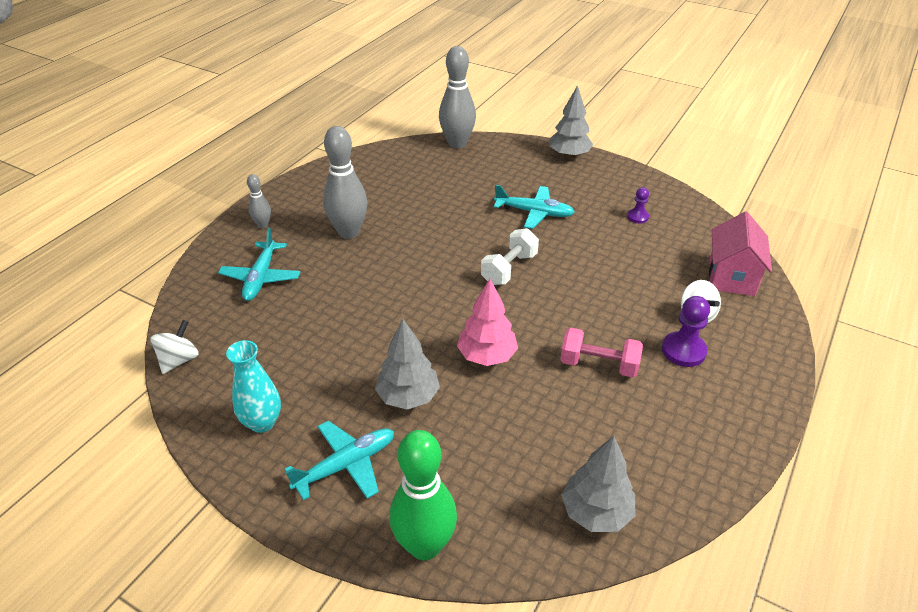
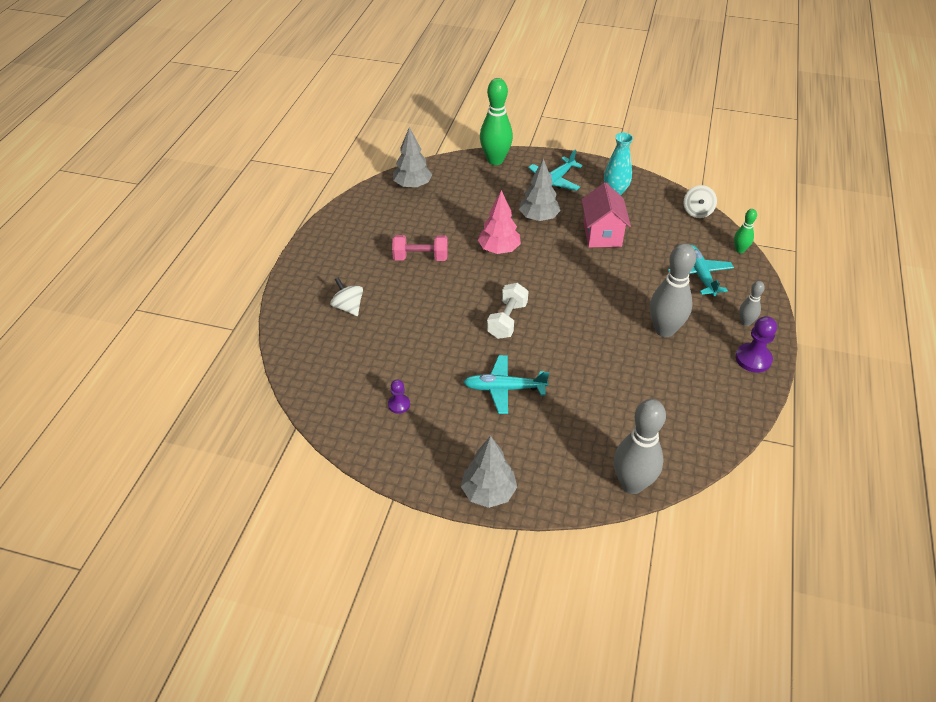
camera: 165 degrees right, 5 degrees up
(184, 297) = (740, 250): none -> green bowling pin
(683, 351) = (360, 278): purple pawn -> purple pawn (753, 359)
(731, 277) = (313, 349): pink house -> pink house (602, 234)

